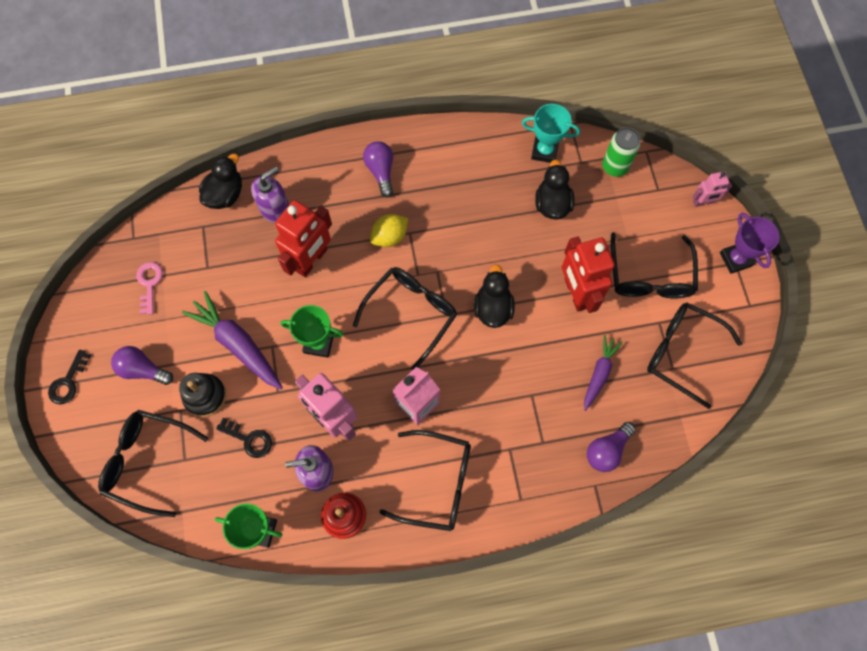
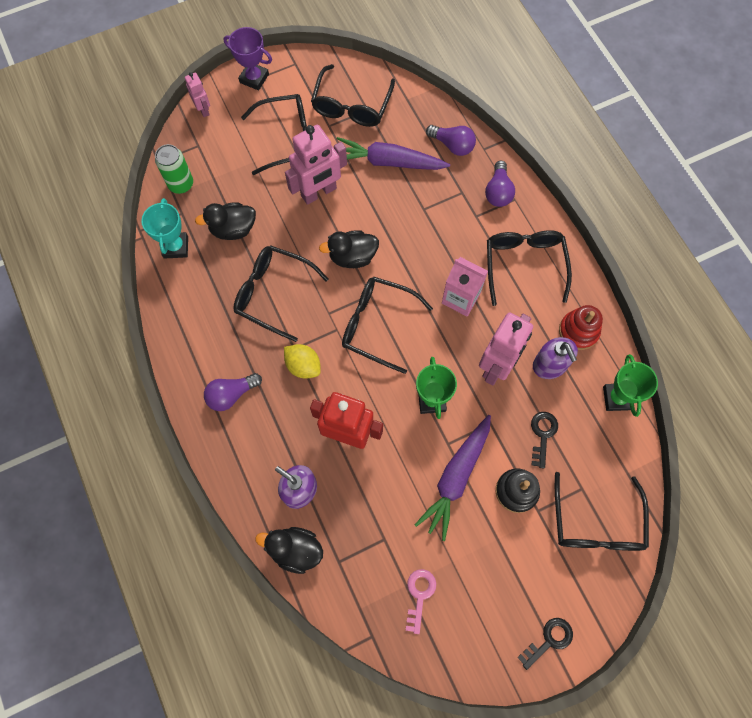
camera: 105 degrees left, 0 degrees up
(68, 382) = (549, 640): black key -> black key turned 45 degrees counterclockwise
(143, 370) = (511, 564): purple light bulb -> purple light bulb (498, 192)
(149, 284) = (419, 595): pink key -> pink key turned 120 degrees clockwise
(471, 226) = (273, 293): none -> black glasses
(576, 293) = (319, 192): red robot -> pink robot
(599, 374) = (388, 162): purple carrot -> purple carrot, size x1.62
(735, 259) = (254, 78): purple trophy -> purple trophy turned 60 degrees clockwise

